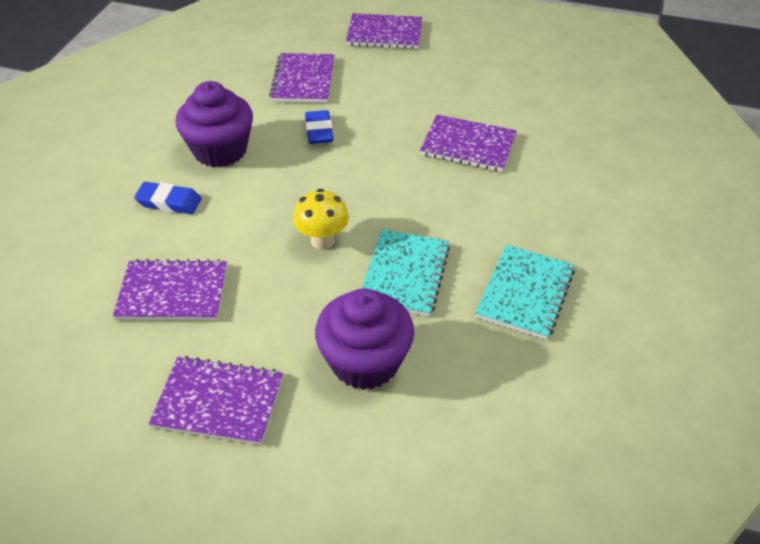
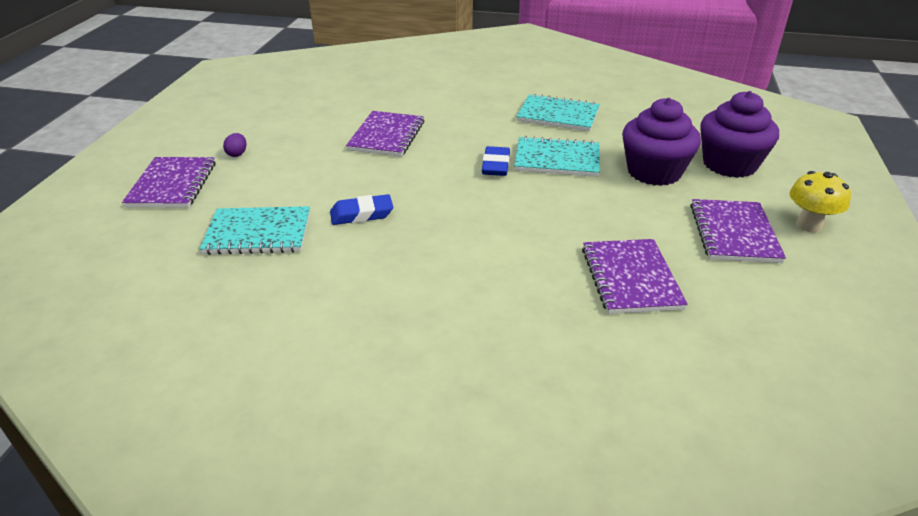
camera: 95 degrees left, 10 degrees down
(169, 202) = (497, 305): blue eraser -> blue eraser (495, 165)
(220, 150) = (397, 280): purple cupcake -> purple cupcake (729, 164)
(303, 80) = (258, 233): purple notebook -> turquoise notebook
(322, 241) = (530, 199): yellow mushroom -> yellow mushroom (808, 225)
(434, 59) = (237, 154): none -> purple egg

